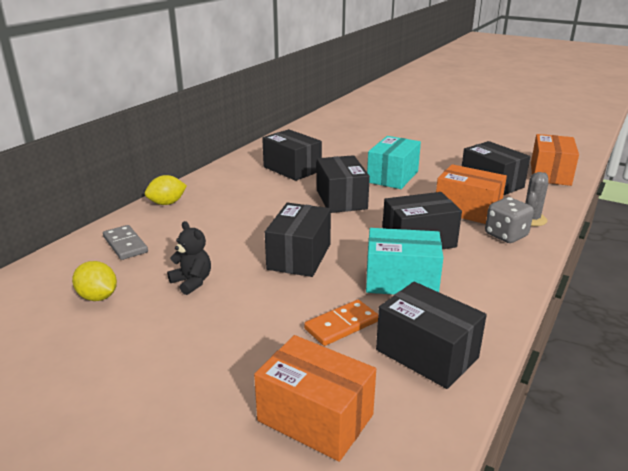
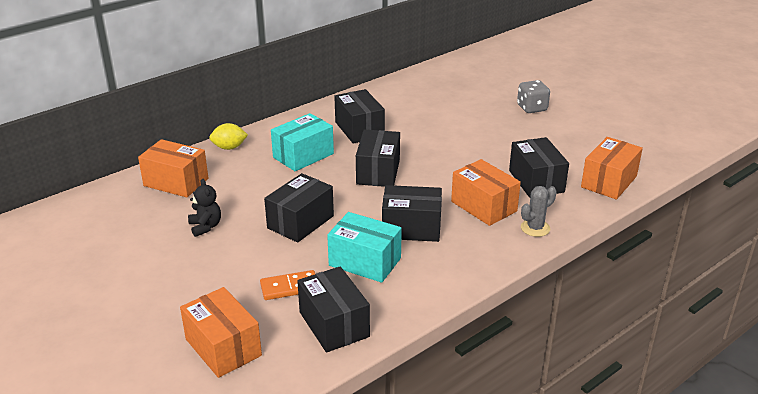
camera: 20 degrees right, 5 degrees up
(98, 297) = (134, 224): yellow lemon -> none
(125, 244) = (176, 182): grey domino -> orange box
(393, 177) = (446, 155): turquoise box -> turquoise box (303, 156)
(506, 235) = (494, 239): grey dice -> grey dice (532, 108)

